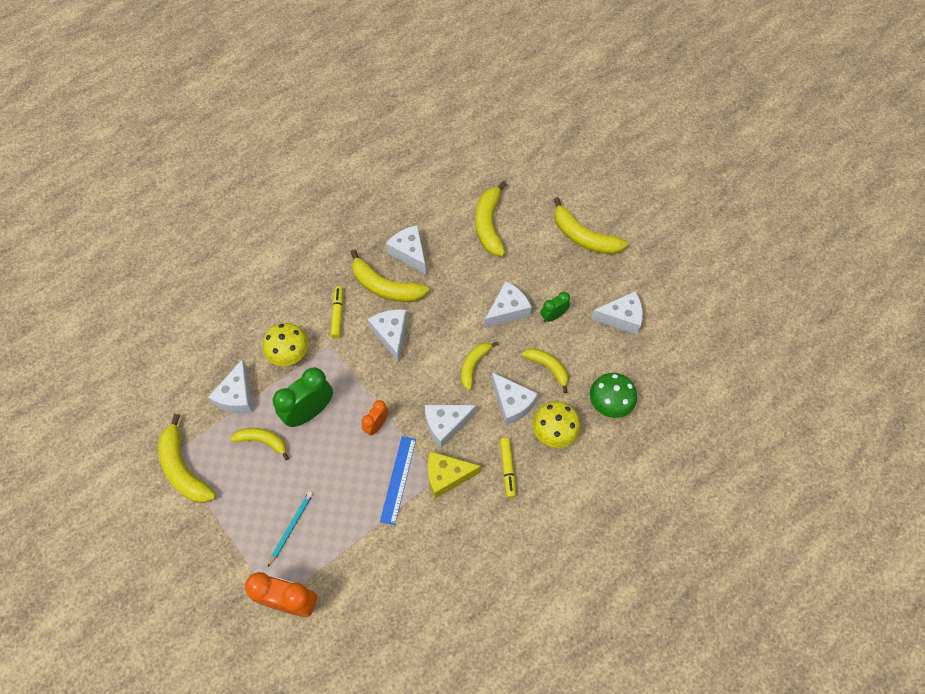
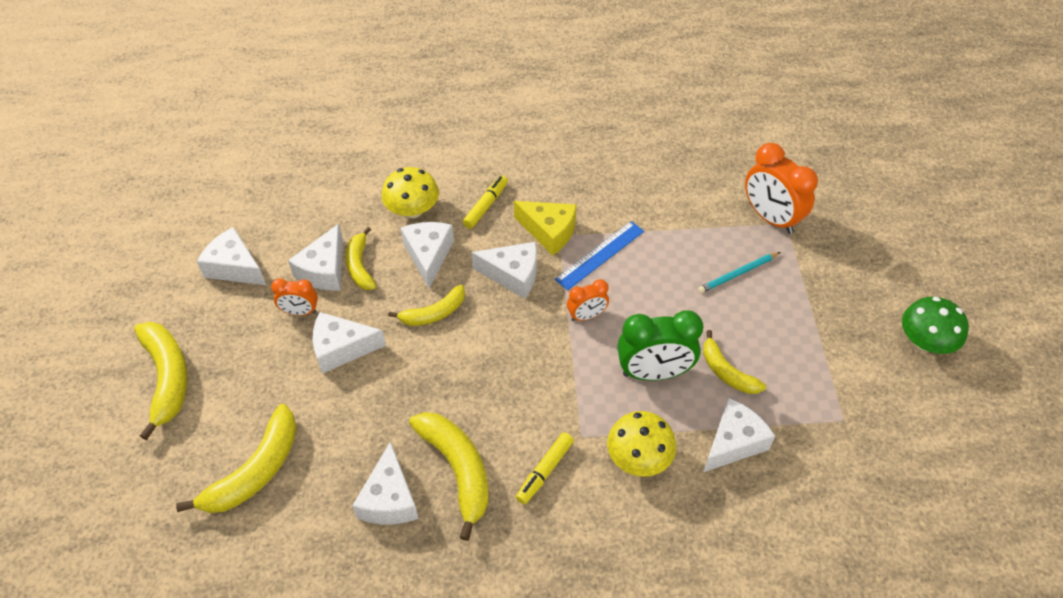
camera: 145 degrees left, 10 degrees down
(184, 468) = (835, 395): yellow banana -> none
(391, 334) = (497, 403): white cheese -> white cheese (324, 270)
(553, 316) = (300, 312): green clock -> orange clock
(610, 403) = (336, 202): green mushroom -> green mushroom (925, 341)

